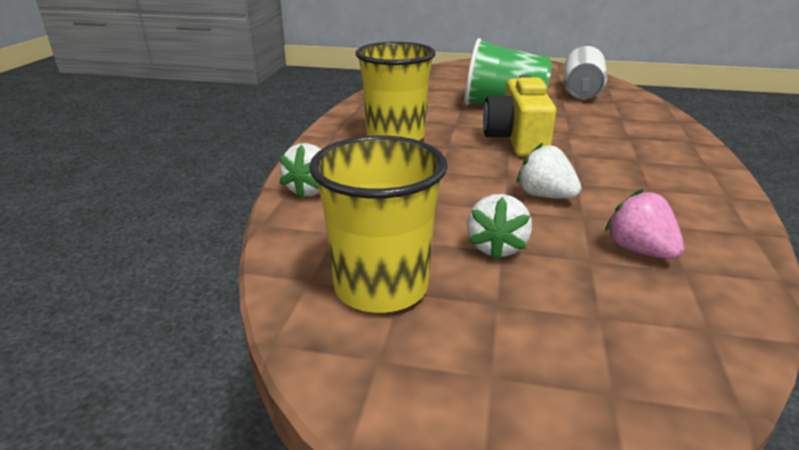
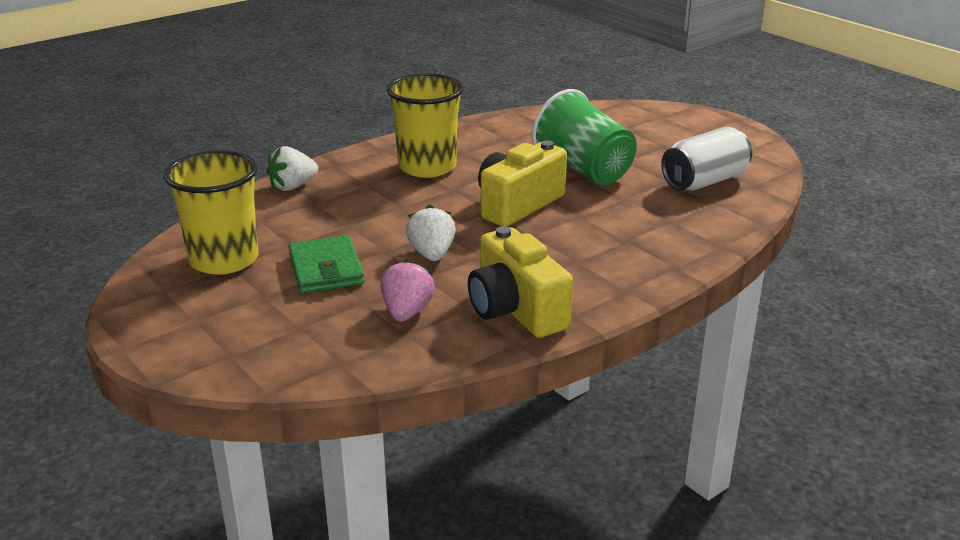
camera: 40 degrees right, 0 degrees up
(496, 247) = (326, 269): white strawberry -> green wallet
(693, 209) = (515, 310): none -> yellow camera

